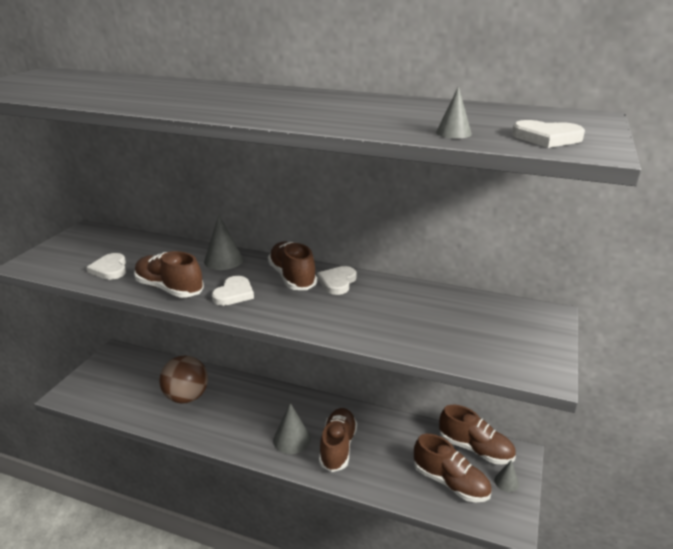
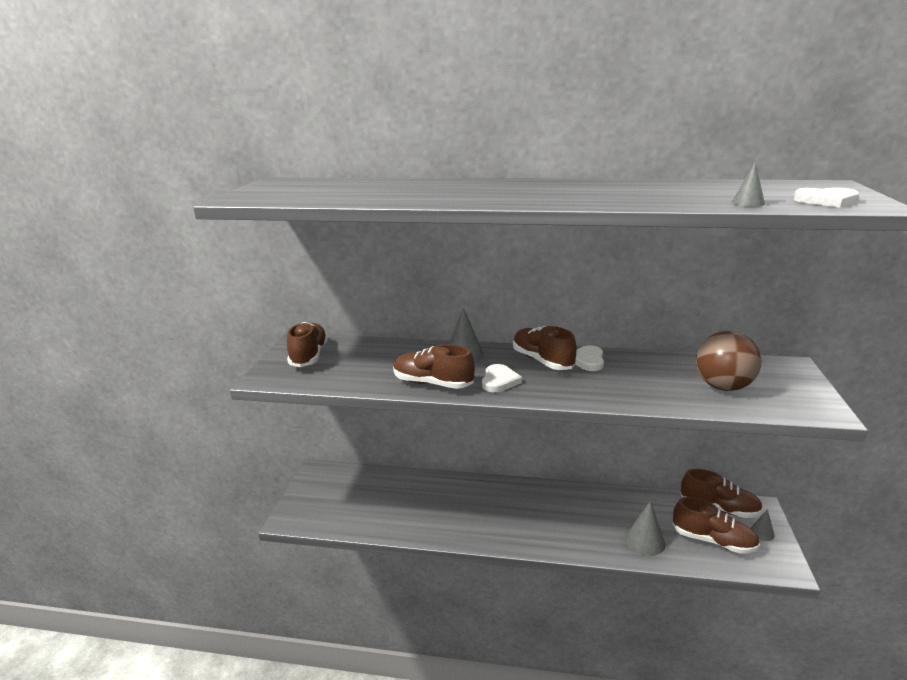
camera: 10 degrees left, 5 degrees down
(110, 269) = (357, 373): white heart -> none
(186, 397) = (418, 503): brown ball -> brown ball (723, 387)
(292, 439) = (545, 526): grey cone -> grey cone (644, 541)
(337, 447) = (593, 526): brown shoe -> brown shoe (309, 356)

